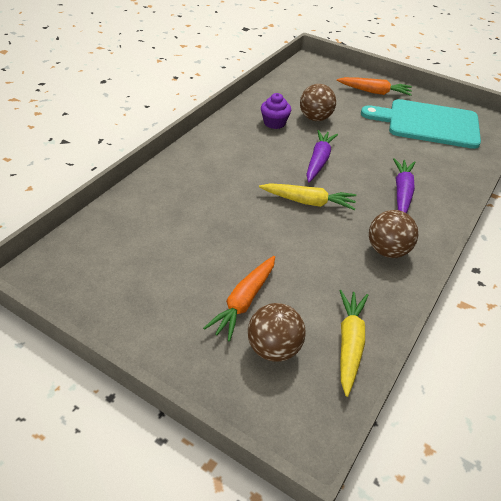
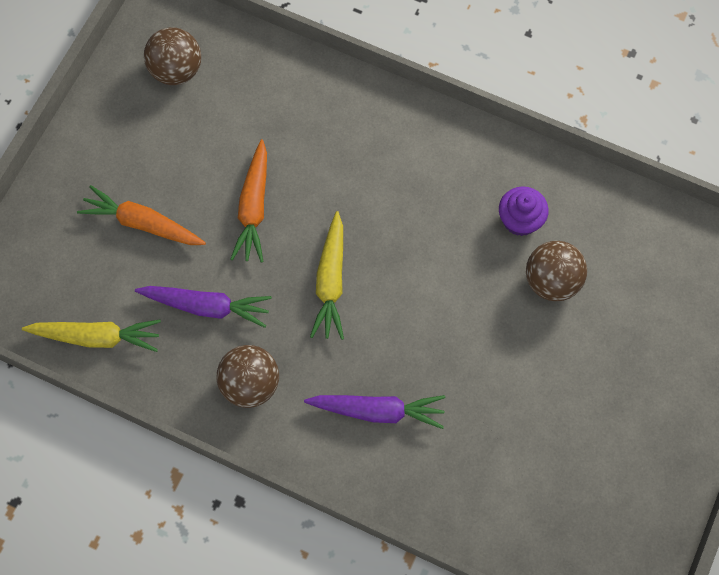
camera: 85 degrees right, 25 degrees up
(274, 348) = (83, 261): brown ball -> brown ball (176, 70)
(318, 161) = (431, 291): purple carrot -> purple carrot (207, 306)
(374, 92) = (672, 380): orange carrot -> orange carrot (254, 208)
(428, 123) = (586, 469): turquoise cutting board -> none

